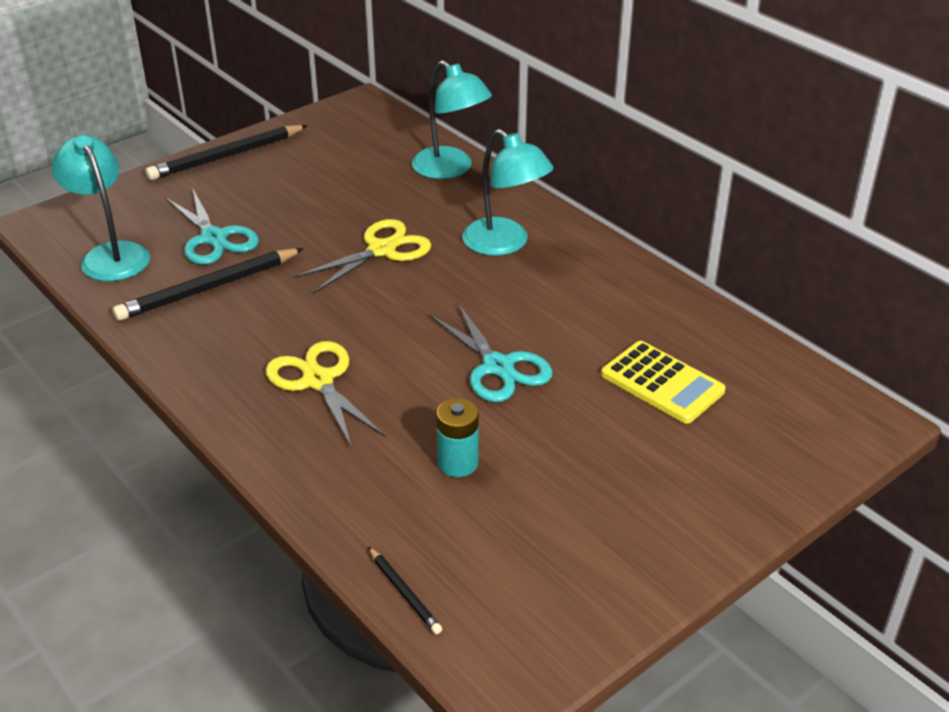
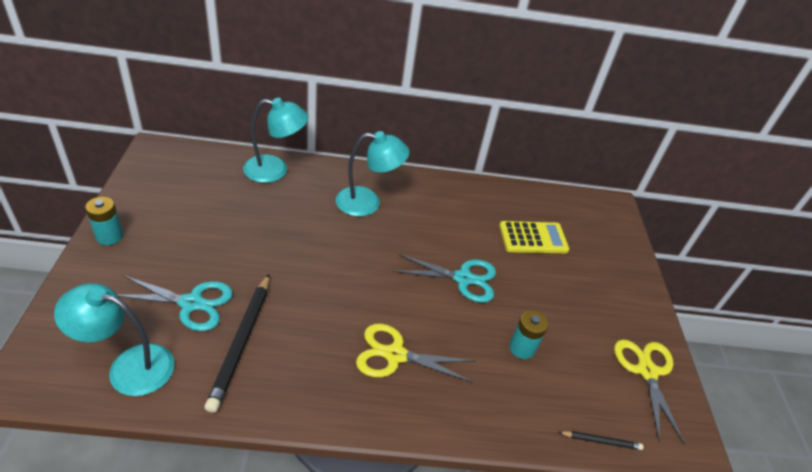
camera: 55 degrees left, 5 degrees up
(226, 156) = (109, 236): black pencil -> turquoise battery
(381, 250) = (310, 245): yellow scissors -> yellow scissors (647, 371)

